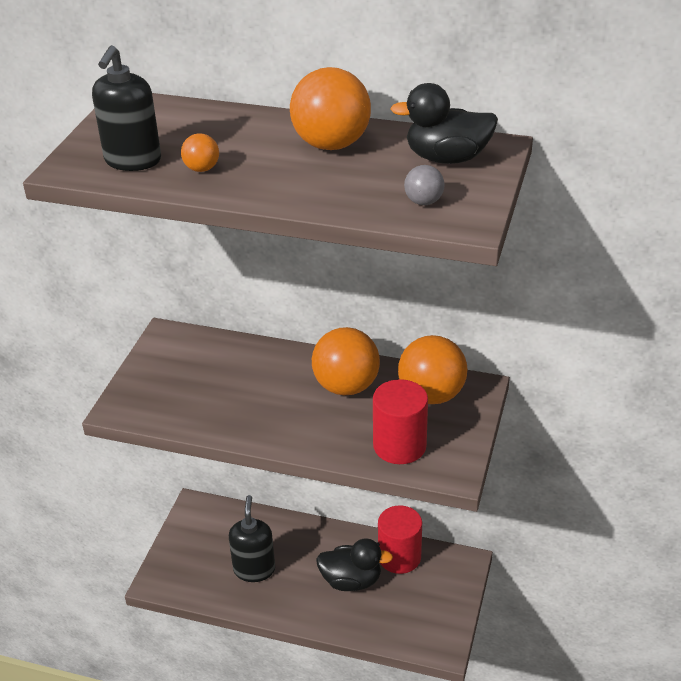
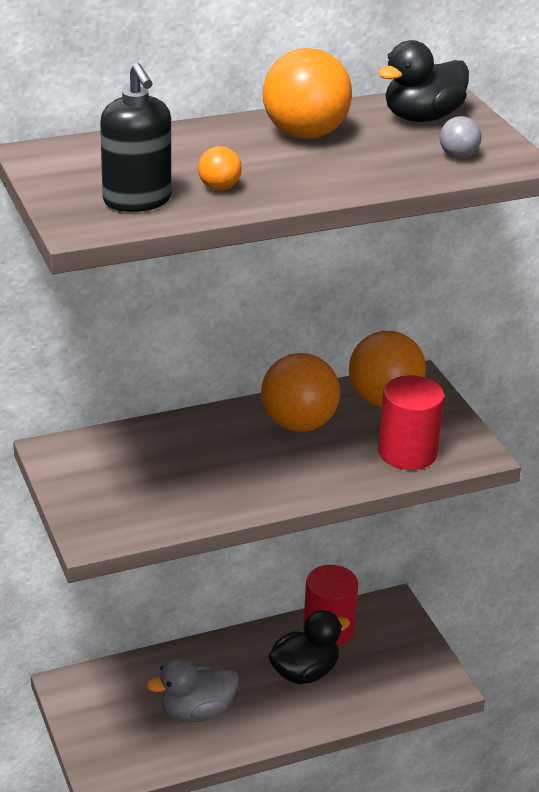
camera: 40 degrees left, 5 degrees down
(254, 569) = (196, 711): black soap dispenser -> grey duck

